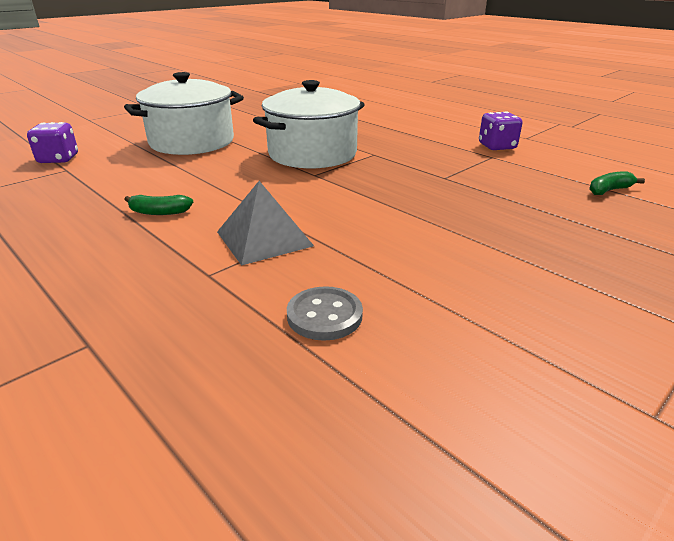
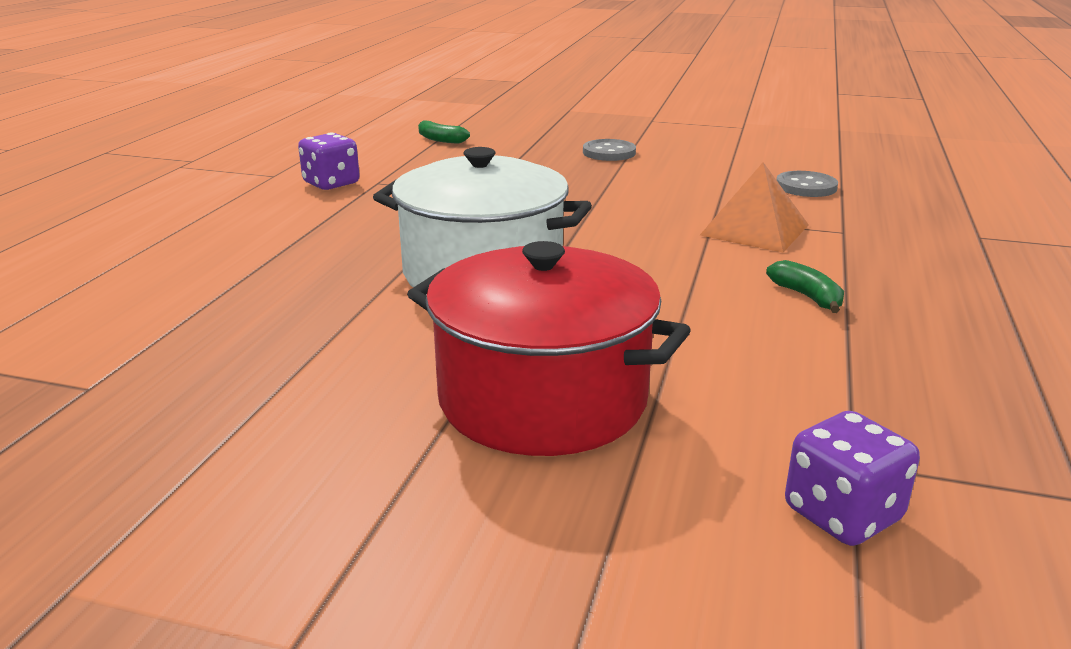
camera: 120 degrees left, 5 degrees down
(192, 142) = (542, 399): white pot -> red pot
(264, 238) = (754, 229): grey pyramid -> orange pyramid
(530, 249) = (609, 152): none -> grey button

